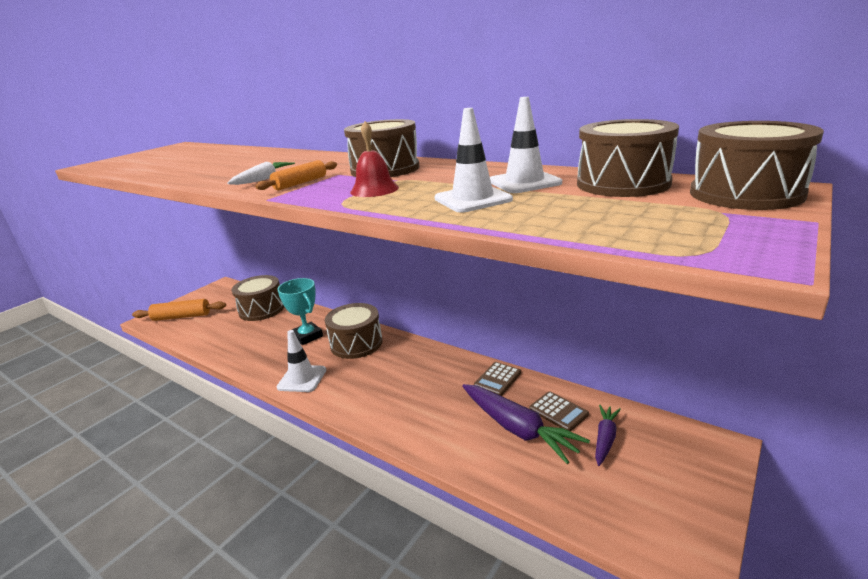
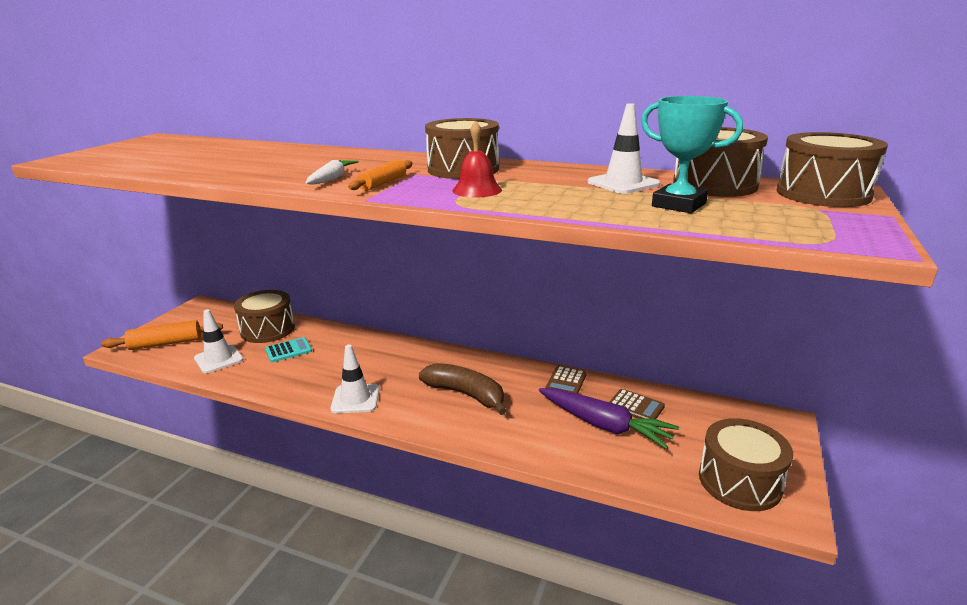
camera: 15 degrees left, 0 degrees up
(269, 329) = (288, 350): none -> turquoise calculator
(307, 336) = (339, 355): turquoise trophy -> turquoise trophy (678, 205)
(356, 343) = (400, 359): brown drum -> brown drum (739, 481)
(399, 383) = (466, 394): none -> brown banana
(472, 199) = (590, 199): white traffic cone -> white traffic cone (218, 359)
(605, 439) = (686, 426): purple carrot -> none

